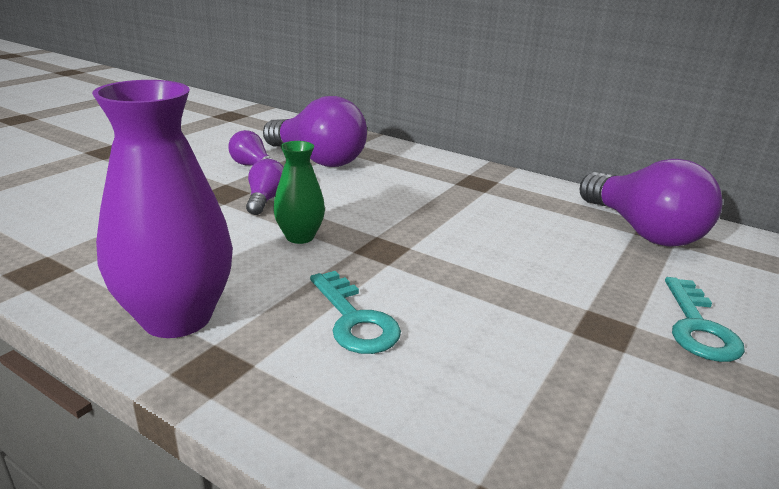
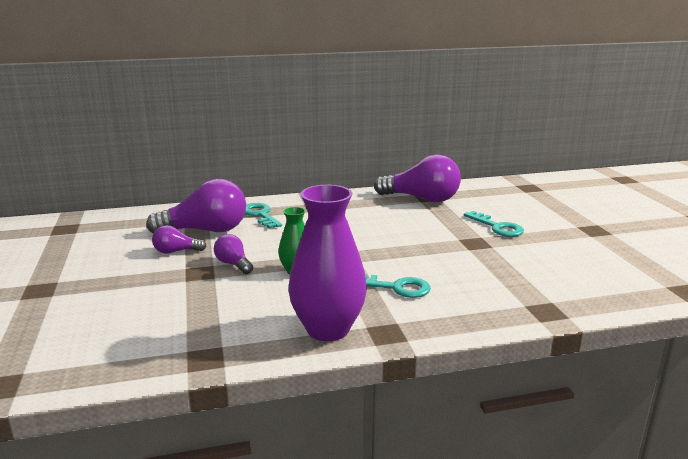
camera: 45 degrees left, 5 degrees down
(398, 166) = (260, 215): none -> turquoise key

